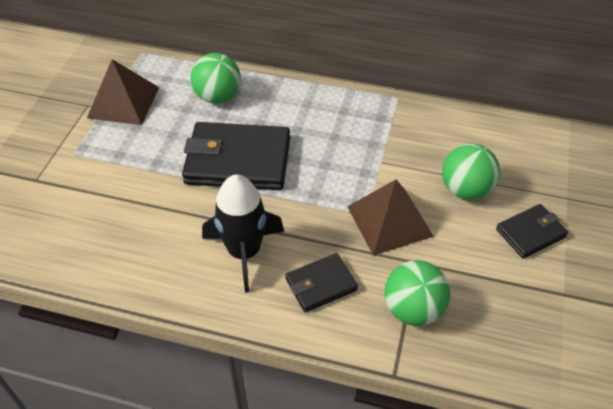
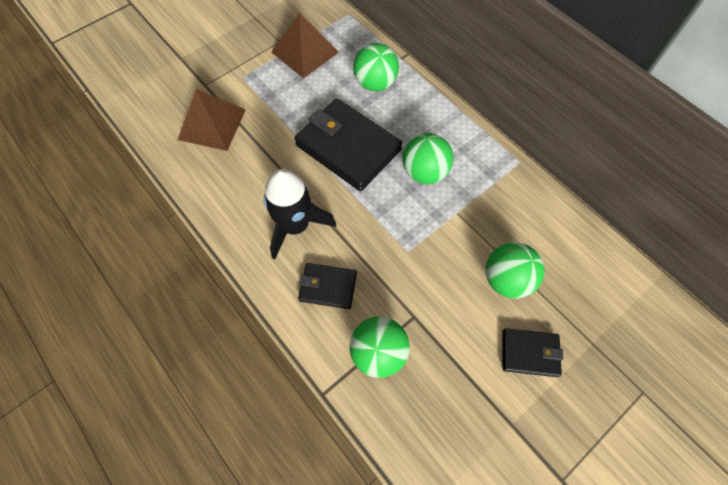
camera: 35 degrees right, 15 degrees up
(326, 145) = (424, 172): none -> green ball
(389, 221) = (421, 268): brown pyramid -> brown pyramid (212, 124)

